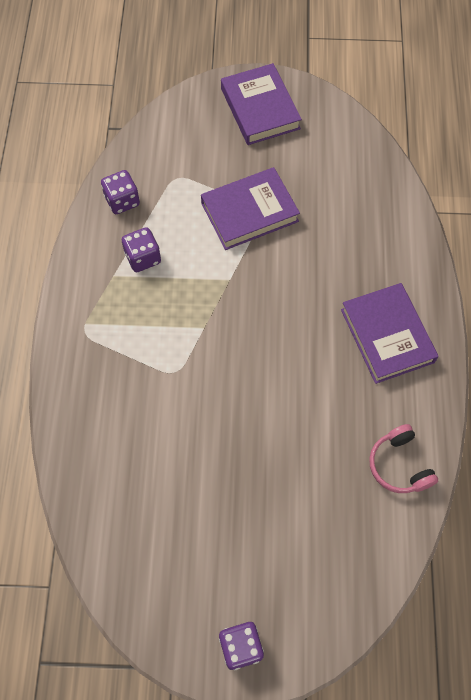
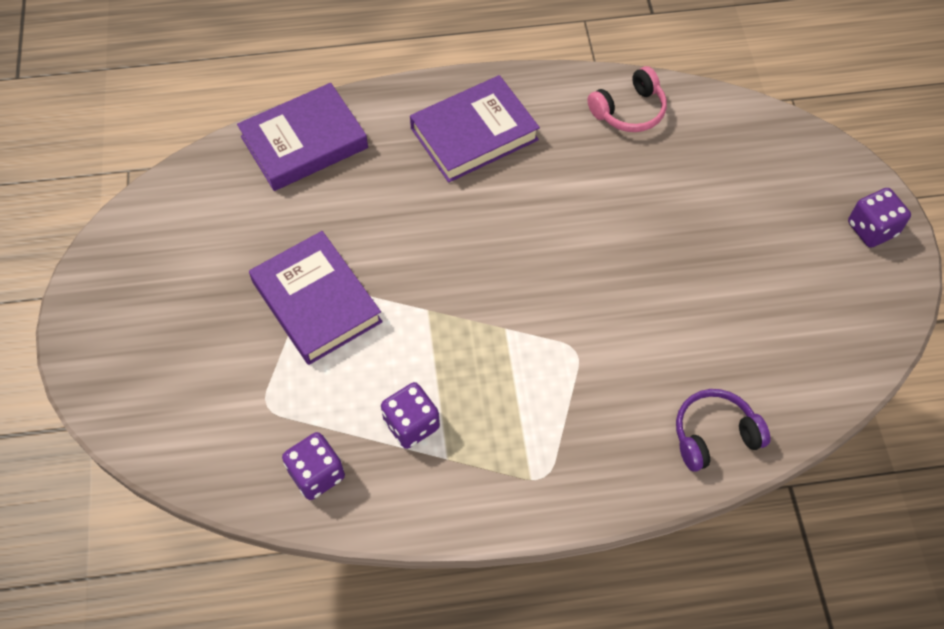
camera: 100 degrees left, 5 degrees down
(84, 453) = (714, 435): none -> purple headphones
(260, 108) = (130, 315): purple book -> purple book (304, 142)

